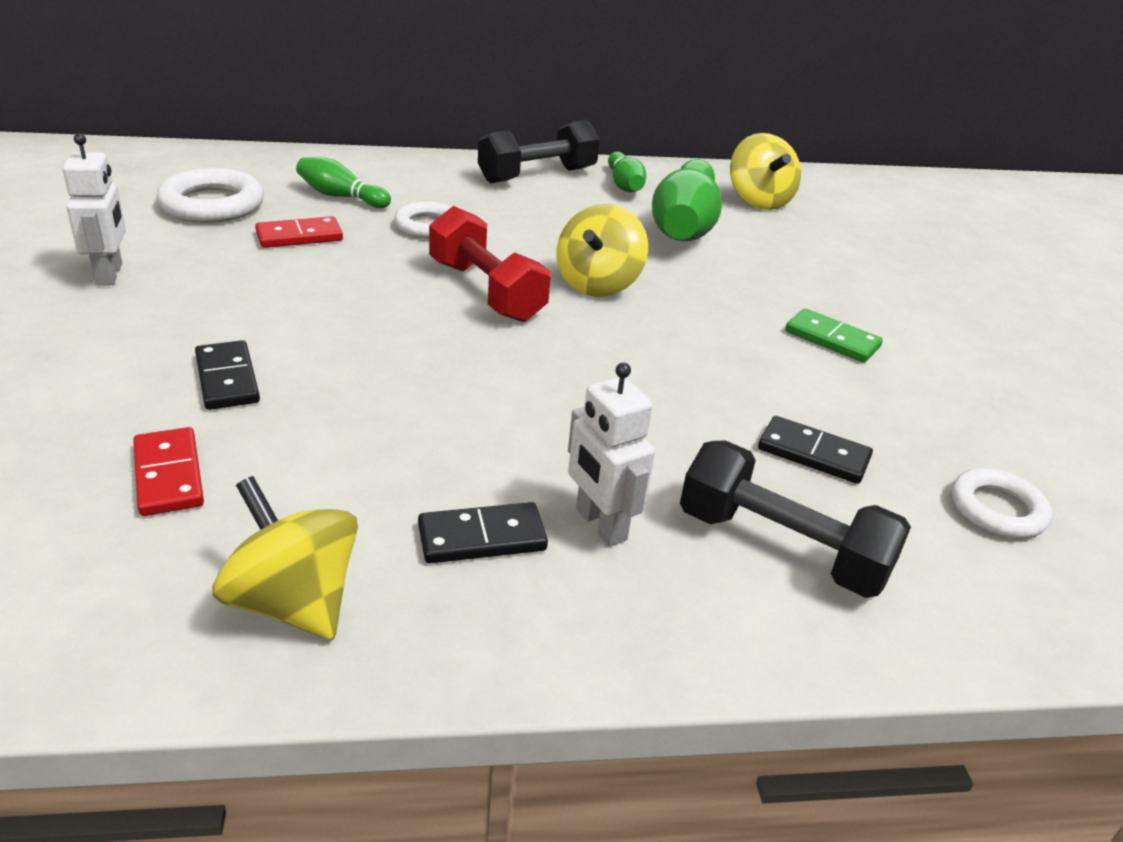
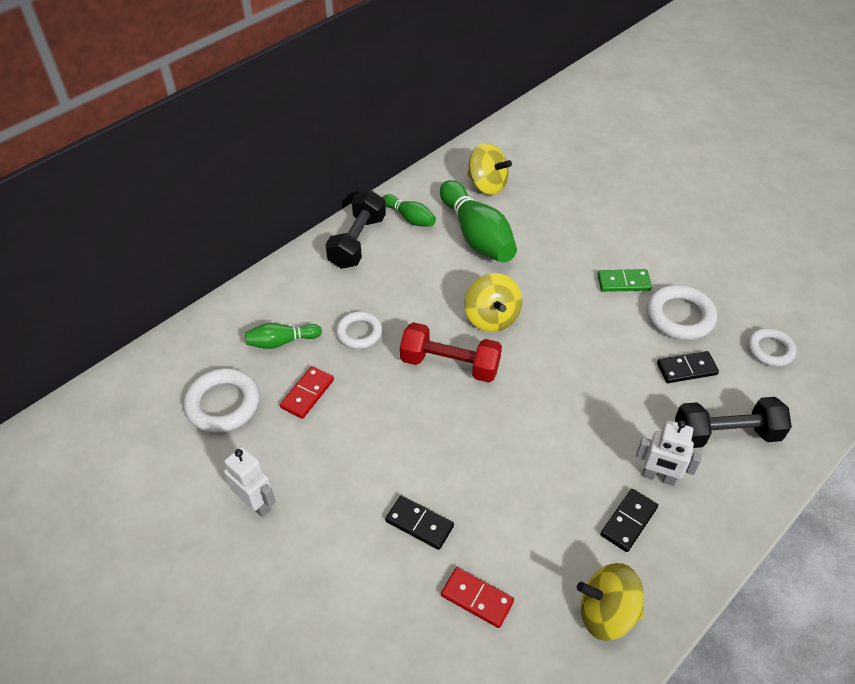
camera: 35 degrees left, 15 degrees up
(877, 405) = (679, 316): none -> white ring

